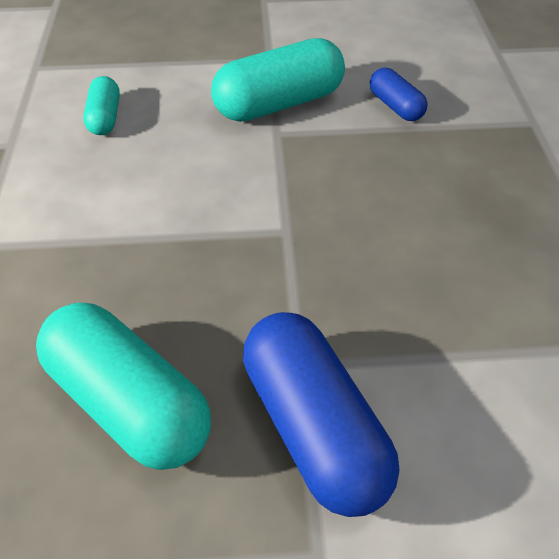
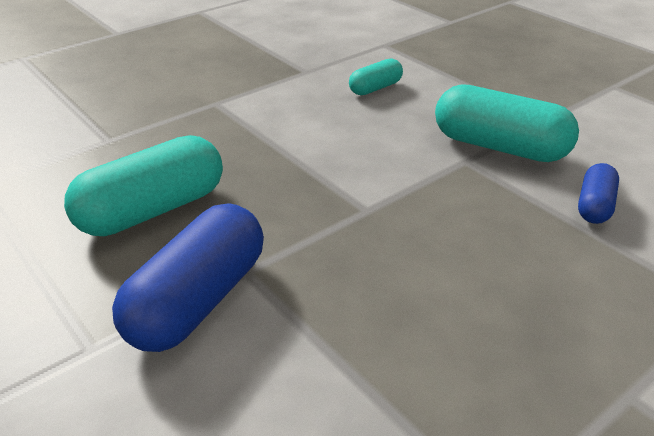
camera: 55 degrees right, 15 degrees down
(130, 401) = (152, 210): turquoise capsule -> turquoise capsule turned 45 degrees clockwise

